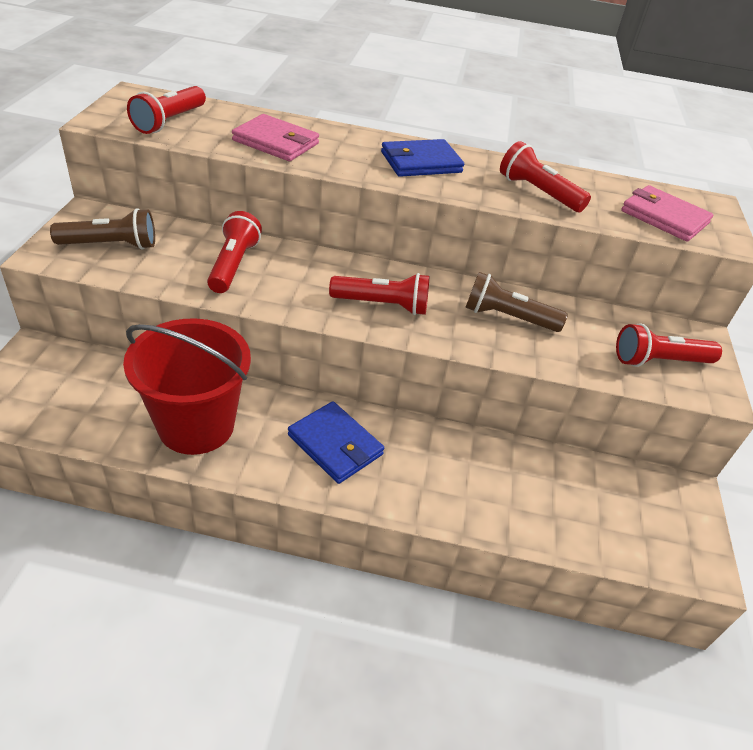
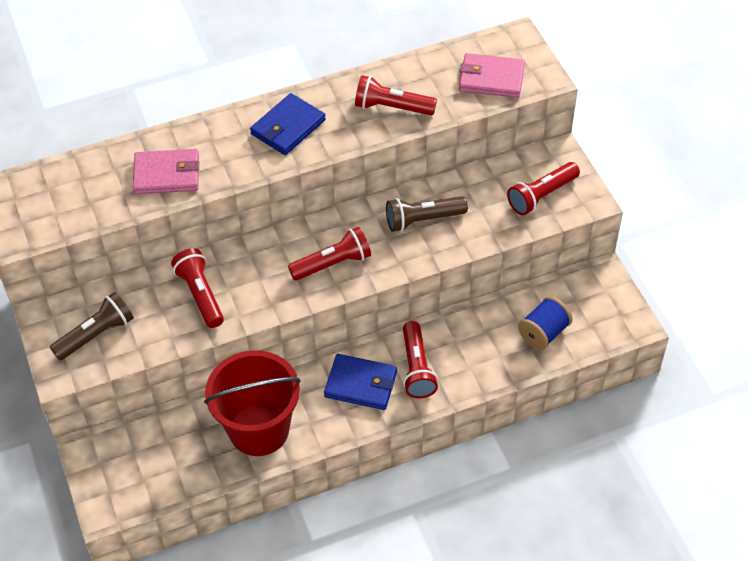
camera: 25 degrees left, 10 degrees up
(170, 121) = (67, 204): red flashlight -> red flashlight (417, 368)
(579, 511) = (543, 333): none -> blue spool

